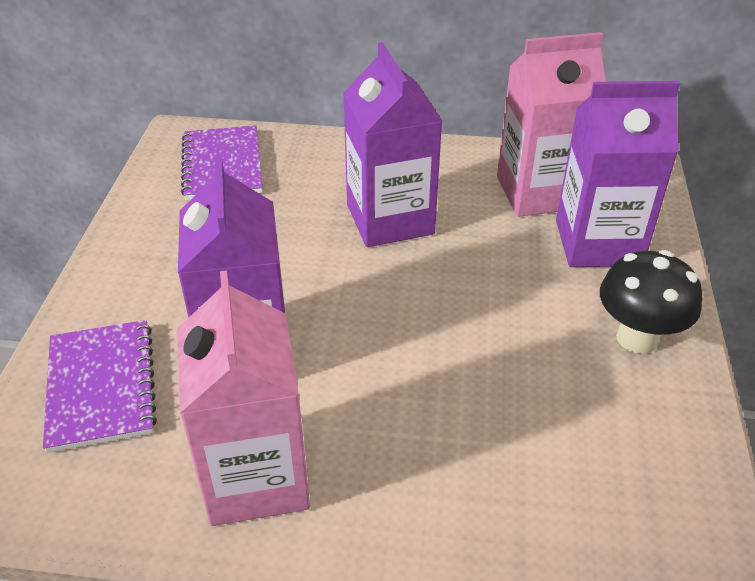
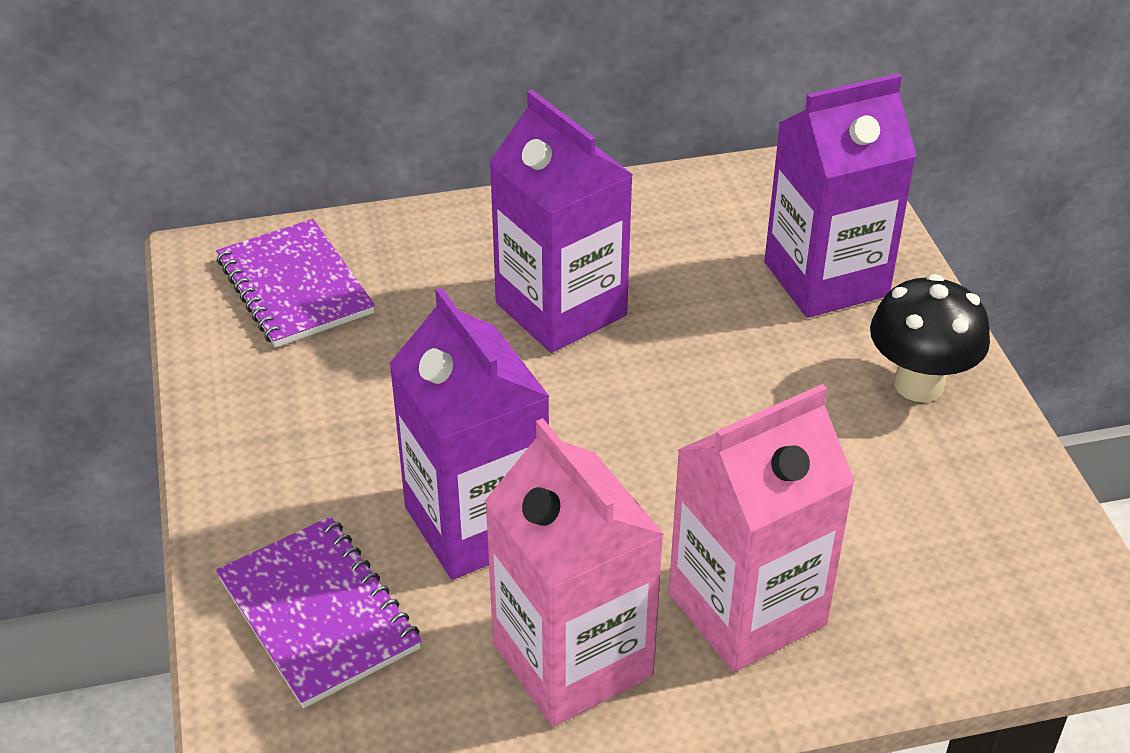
camera: 20 degrees left, 0 degrees up
(538, 192) = (726, 229): pink carton -> pink carton (747, 609)

